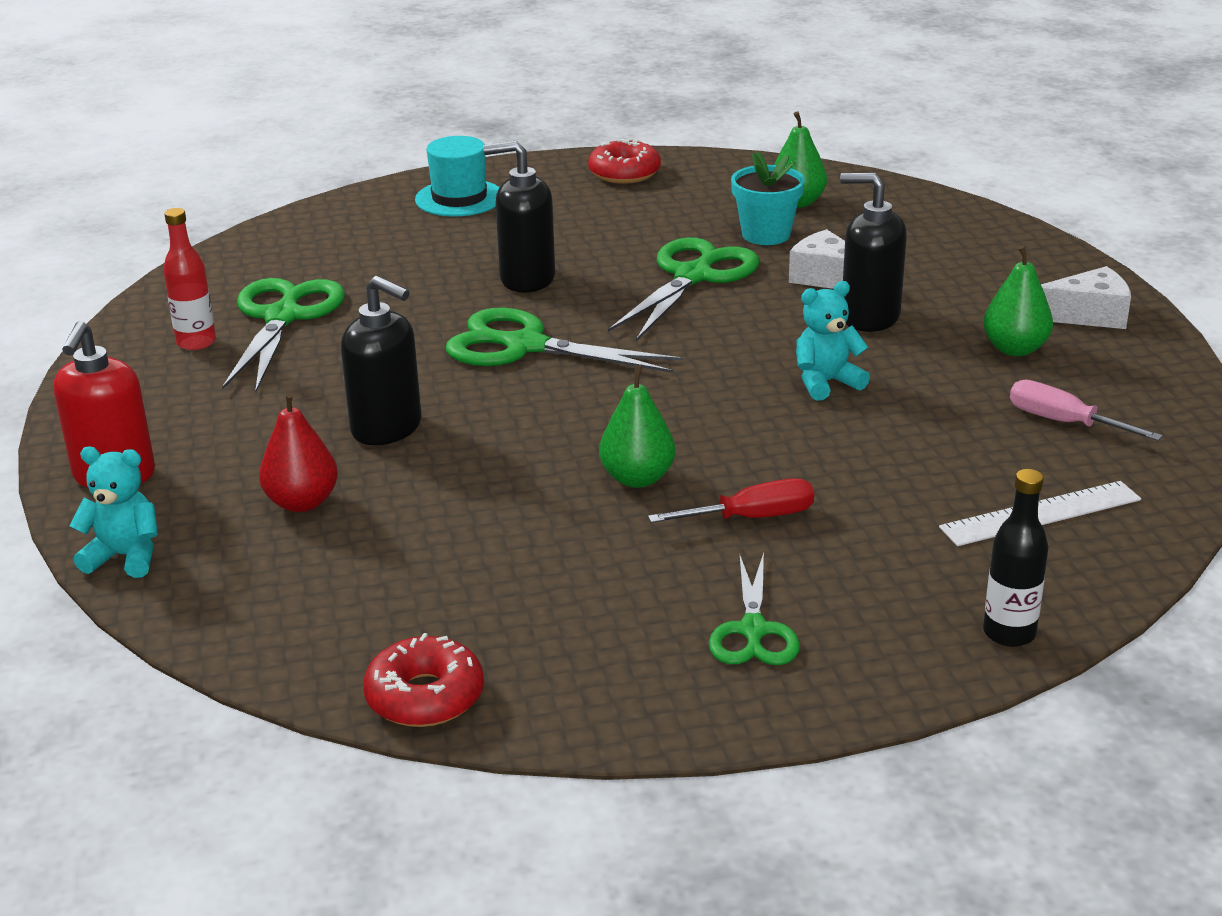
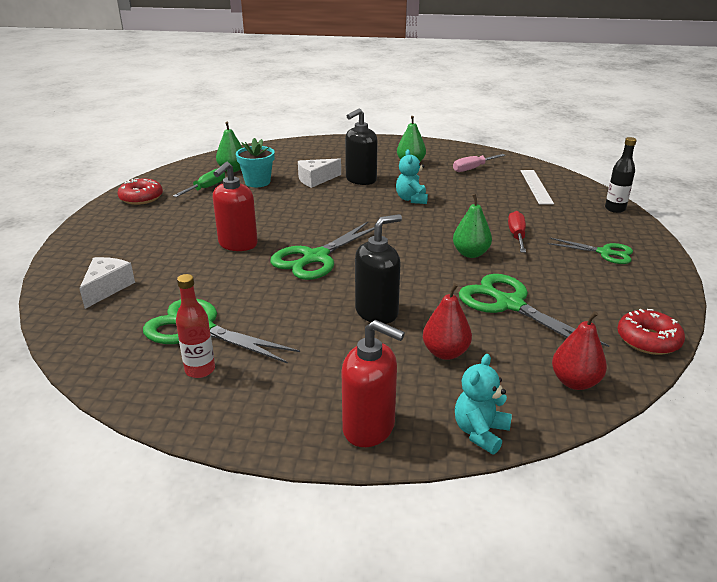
camera: 70 degrees left, 0 degrees up
(267, 625) = (575, 382): none -> red pear
(459, 198) = (105, 246): turquoise hat -> none
(527, 279) = (237, 244): black soap dispenser -> red soap dispenser
(693, 276) = (282, 205): green scissors -> green scissors (509, 304)
(702, 204) = (206, 188): none -> green screwdriver
(1088, 315) = (394, 147): white cheese -> white cheese (107, 288)

